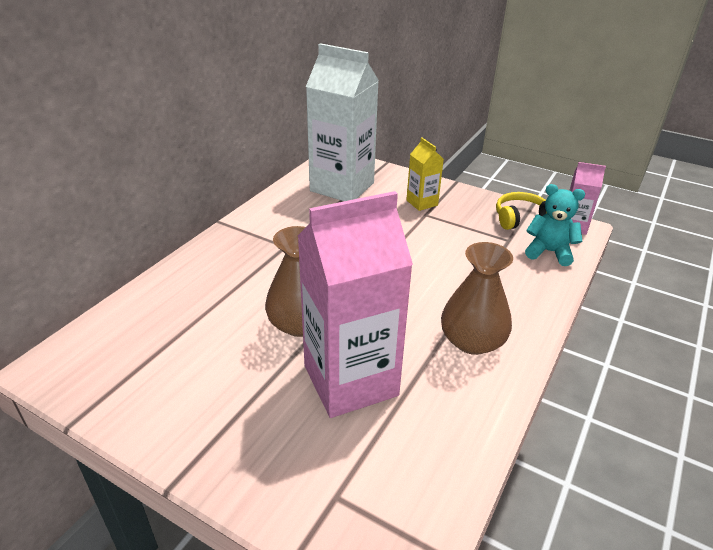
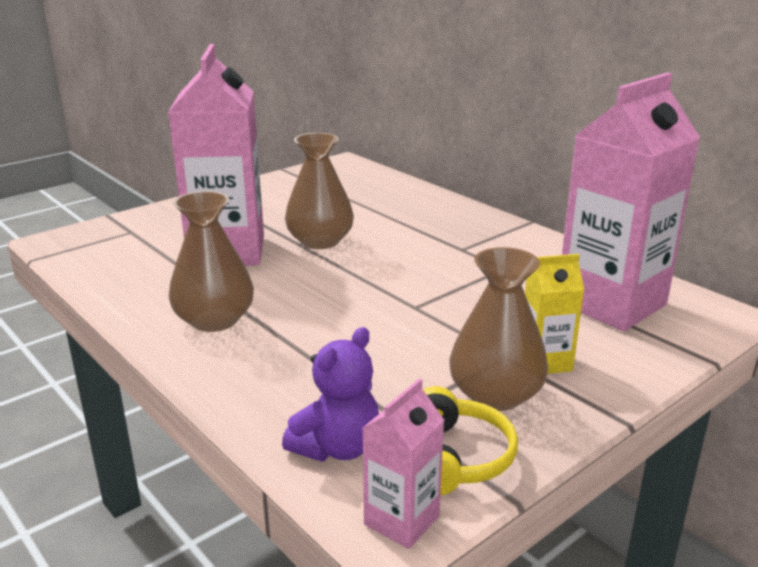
camera: 110 degrees right, 10 degrees down
(342, 187) = (611, 303): white carton -> pink carton
(464, 214) = (495, 394): none -> brown vase
(549, 252) = (337, 447): turquoise teddy bear -> purple teddy bear

